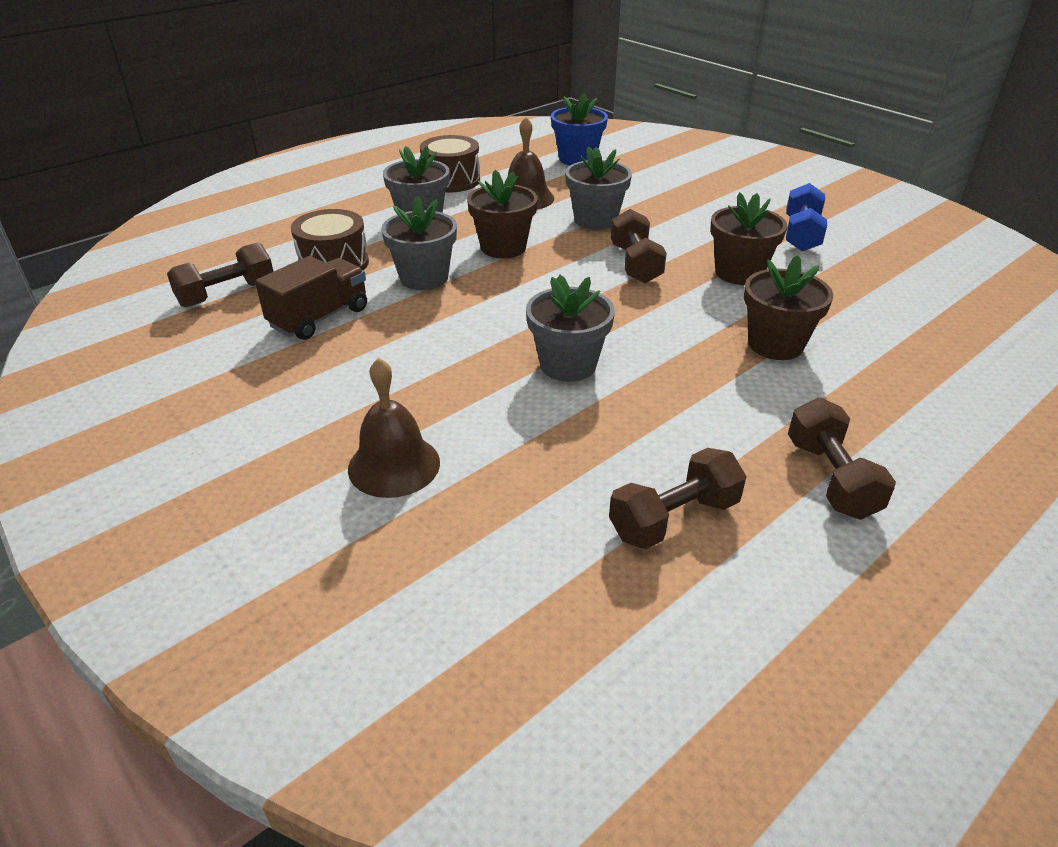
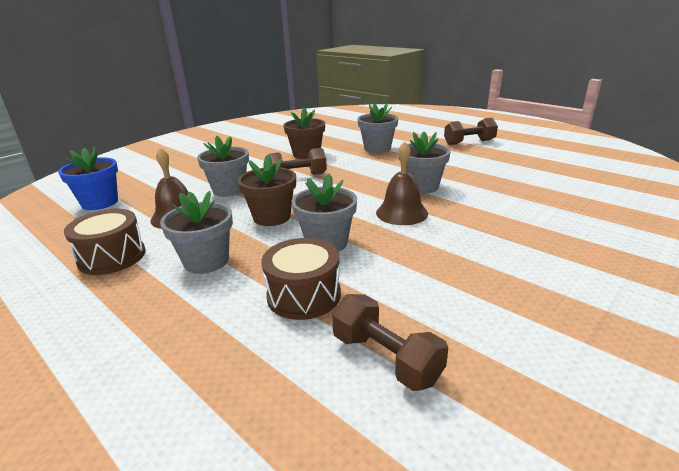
camera: 95 degrees left, 10 degrees down
(319, 318) = (409, 281): brown truck -> none
(394, 465) = (552, 221): brown bell -> brown bell (401, 213)
(674, 518) = (519, 163): brown dumbbell -> none
(775, 344) = (377, 148): brown flower pot -> grey flower pot
(801, 234) = (260, 143): blue dumbbell -> none

